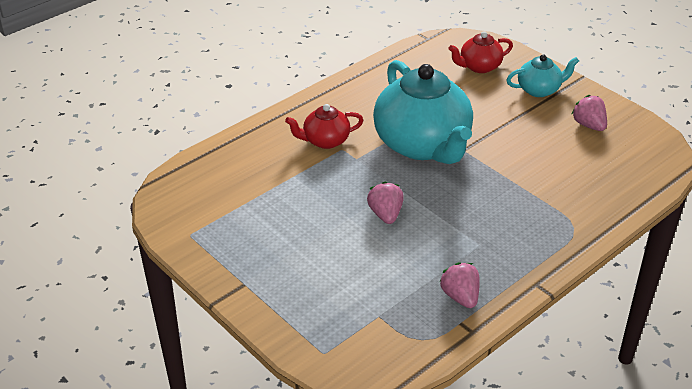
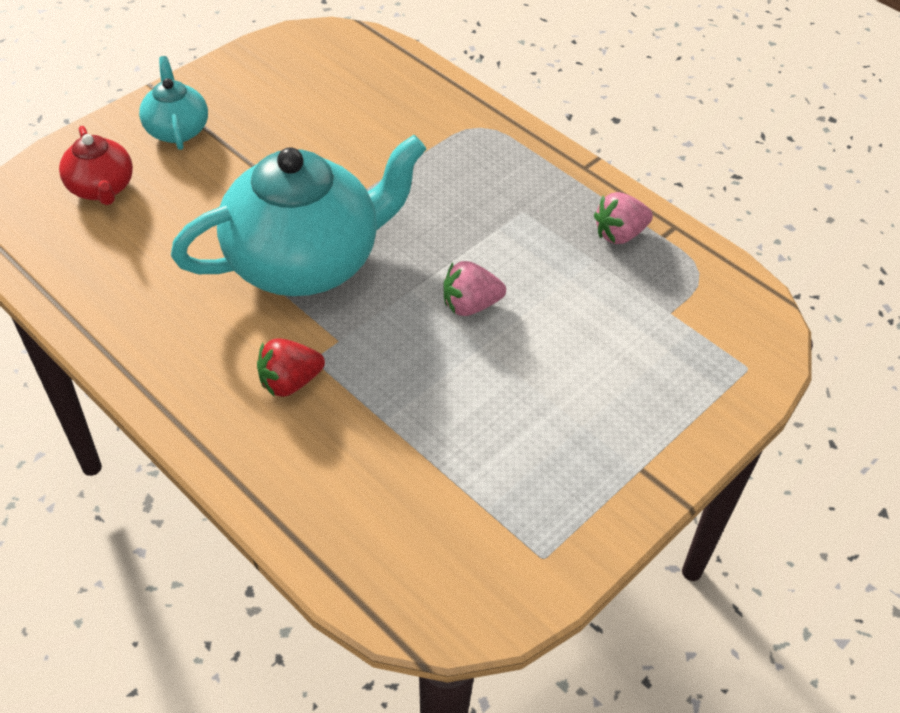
camera: 95 degrees left, 10 degrees up
(325, 141) = (290, 382): red teapot -> red strawberry
(589, 125) = (269, 92): pink strawberry -> none

